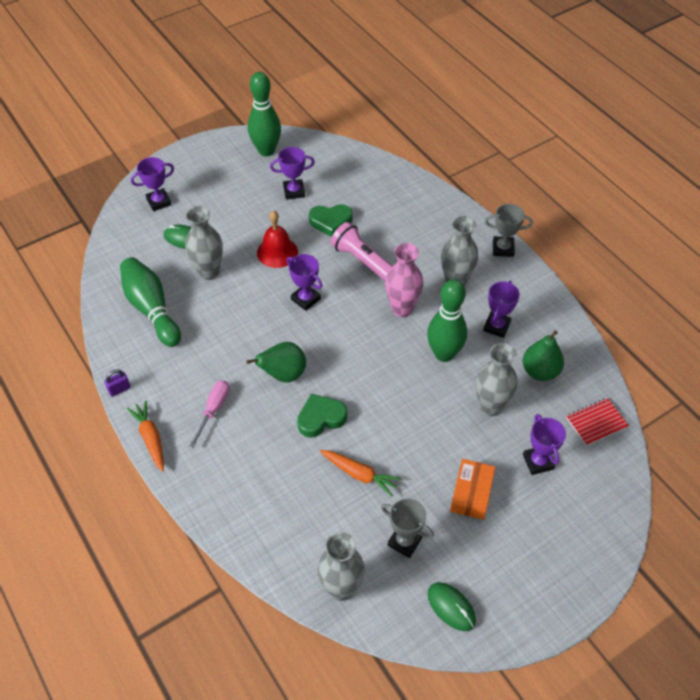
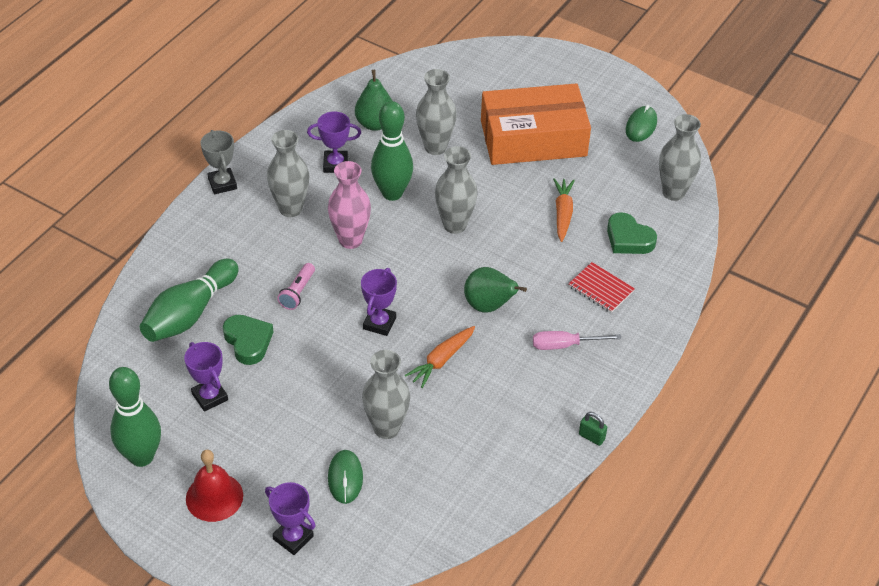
camera: 115 degrees left, 5 degrees down
(119, 389) = (591, 437): purple padlock -> green padlock
(150, 438) = (629, 382): orange carrot -> orange carrot (441, 360)
(152, 309) = (470, 459): green bowling pin -> green bowling pin (190, 313)
(277, 252) = (321, 375): red bell -> red bell (214, 497)
(321, 418) = (522, 259): green heart -> green heart (628, 239)
(363, 261) = (298, 292): pink flashlight -> pink flashlight, size x0.61
(385, 385) = (455, 225): none -> grey vase
(404, 541) = (606, 167): grey trophy -> none
(471, 493) = (533, 138): orange box -> orange box, size x2.06
(538, 462) = (475, 106): purple trophy -> none
(596, 422) = (412, 79): red notebook -> red notebook (601, 289)

